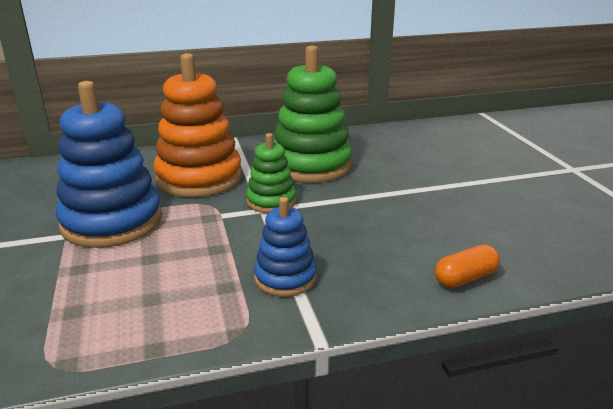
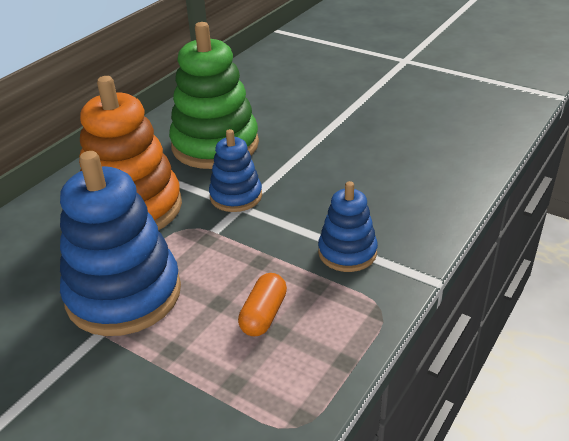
camera: 40 degrees left, 10 degrees up
(271, 201) = (236, 196): green stacking toy -> blue stacking toy
(465, 278) = (453, 183): orange capsule -> orange capsule (263, 315)

